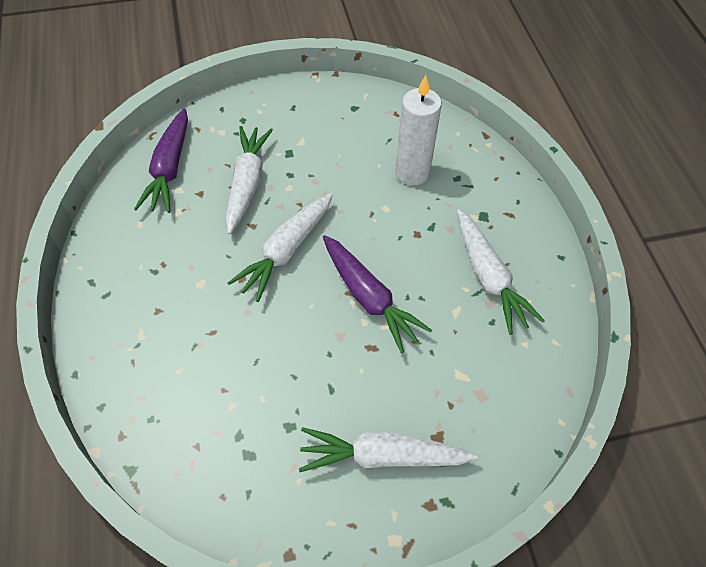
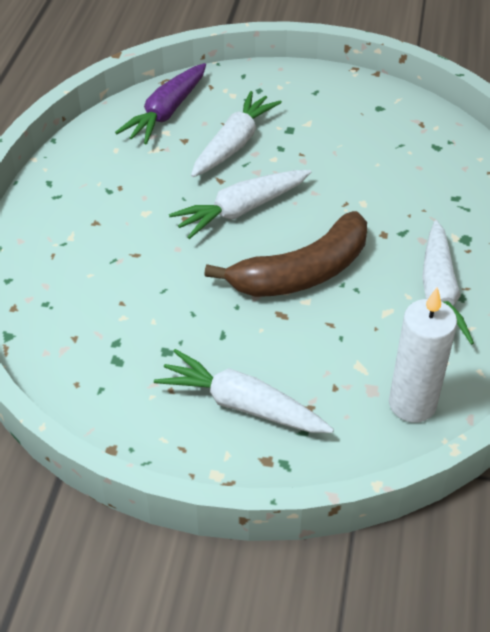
camera: 25 degrees right, 10 degrees down
(369, 297) = (302, 272): purple carrot -> brown banana
(412, 173) = (409, 180): white candle -> white candle (412, 404)

